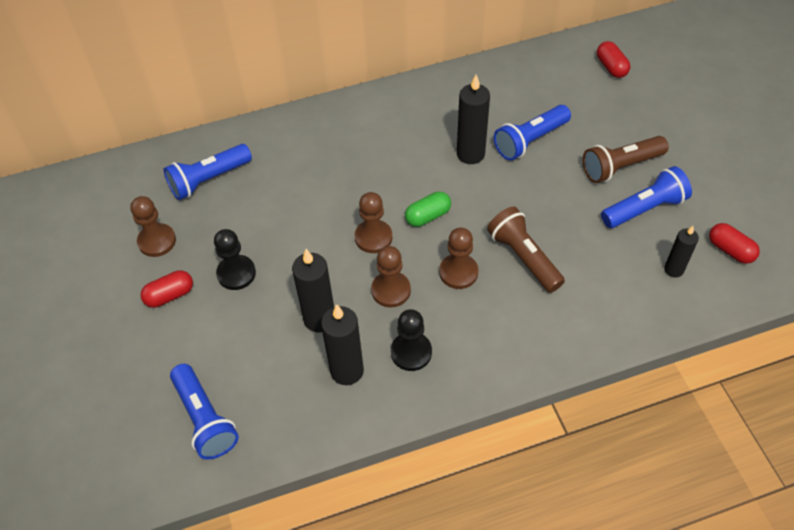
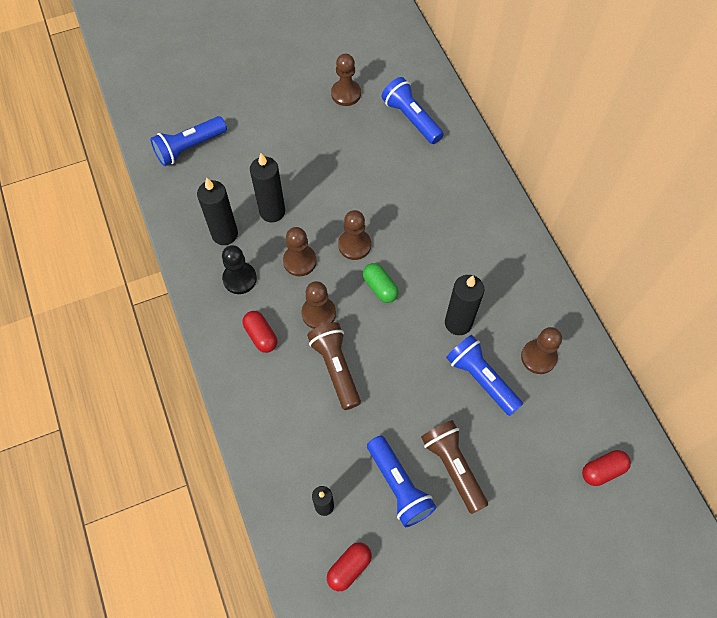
camera: 85 degrees right, 10 degrees up
(170, 295) = (295, 110): red capsule -> red capsule (261, 335)
(236, 273) = (315, 150): black pawn -> none
(506, 98) = (538, 357): none -> brown pawn
(523, 257) = (336, 368): brown flashlight -> brown flashlight turned 75 degrees counterclockwise

